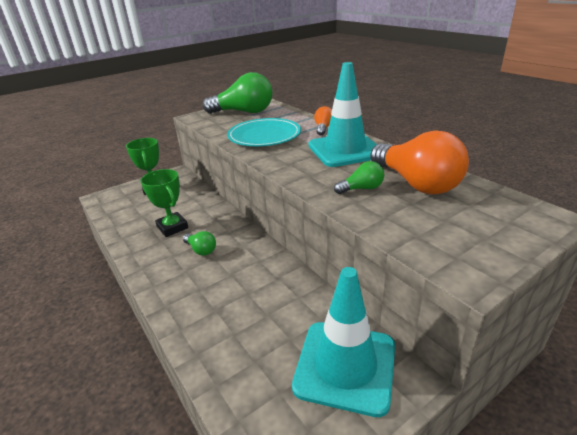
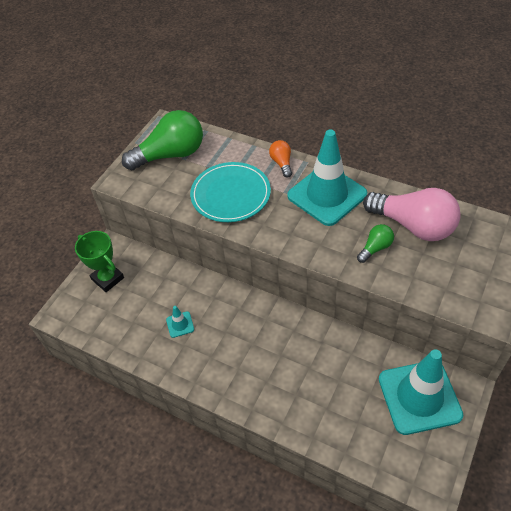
camera: 25 degrees left, 20 degrees up
(172, 227) = (180, 324): green trophy -> turquoise traffic cone
(201, 250) = (232, 340): green light bulb -> none
(416, 183) = (413, 226): orange light bulb -> pink light bulb

